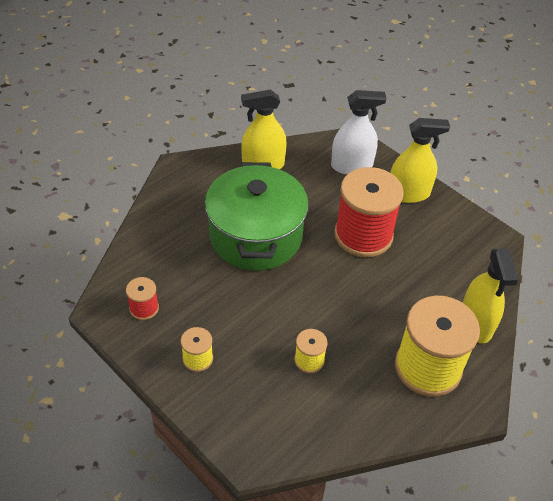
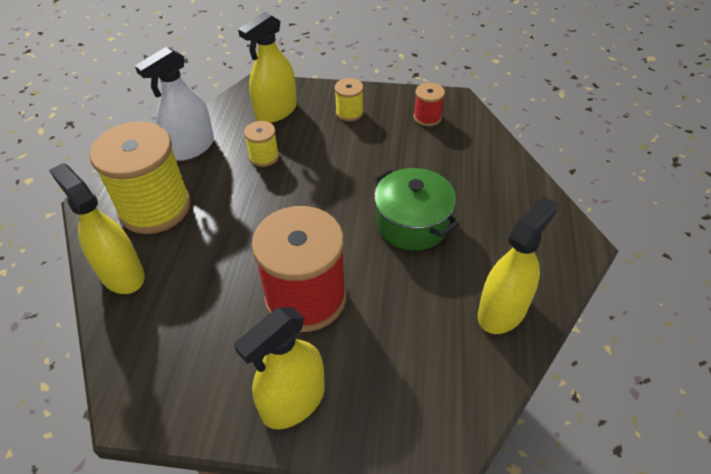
camera: 145 degrees right, 0 degrees up
(256, 236) = (412, 223): green pot -> green pot, size x0.63
(257, 408) = (276, 111): none -> yellow spray bottle
(351, 166) = (402, 394): white spray bottle -> white spray bottle (191, 147)

